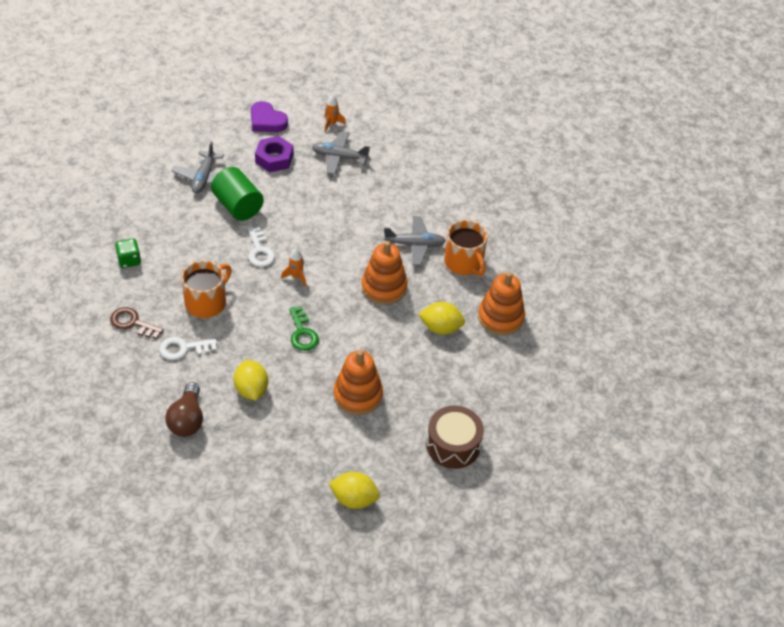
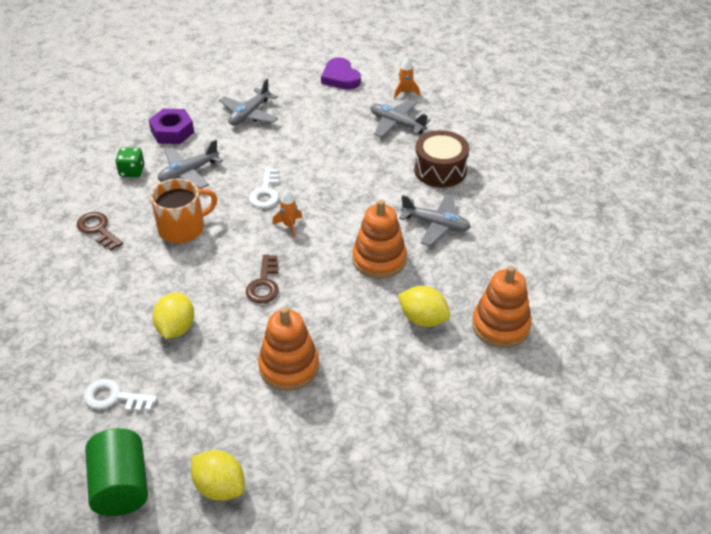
camera: 25 degrees right, 5 degrees down
(181, 249) = (188, 173): none -> grey plane
(183, 348) = (132, 267): white key -> white key (114, 397)
(187, 419) = (91, 340): brown light bulb -> none
(238, 206) = (268, 146): green cylinder -> green cylinder (121, 486)
(274, 158) = (329, 111): purple nut -> purple nut (172, 132)
(302, 333) = (264, 284): green key -> brown key
(453, 445) = (372, 459): brown drum -> brown drum (440, 170)
(464, 262) = (484, 256): orange mug -> none

